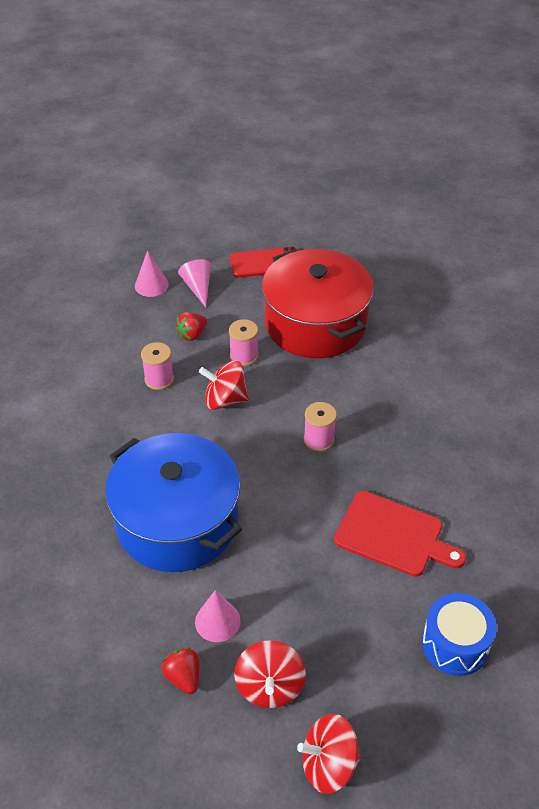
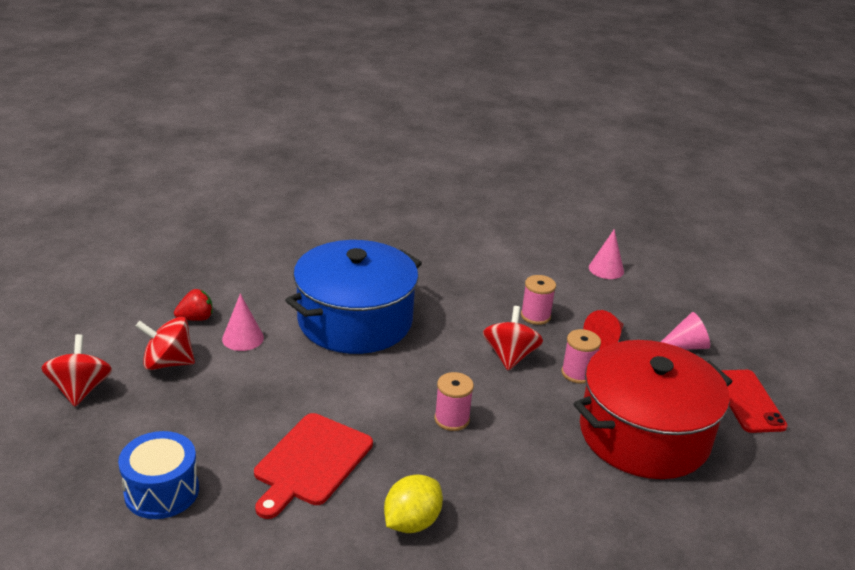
camera: 90 degrees right, 15 degrees down
(151, 285) = (678, 315): pink cone -> pink cone (606, 269)
(192, 334) = (605, 339): red strawberry -> red cone
(443, 462) = (411, 522): none -> yellow lemon

